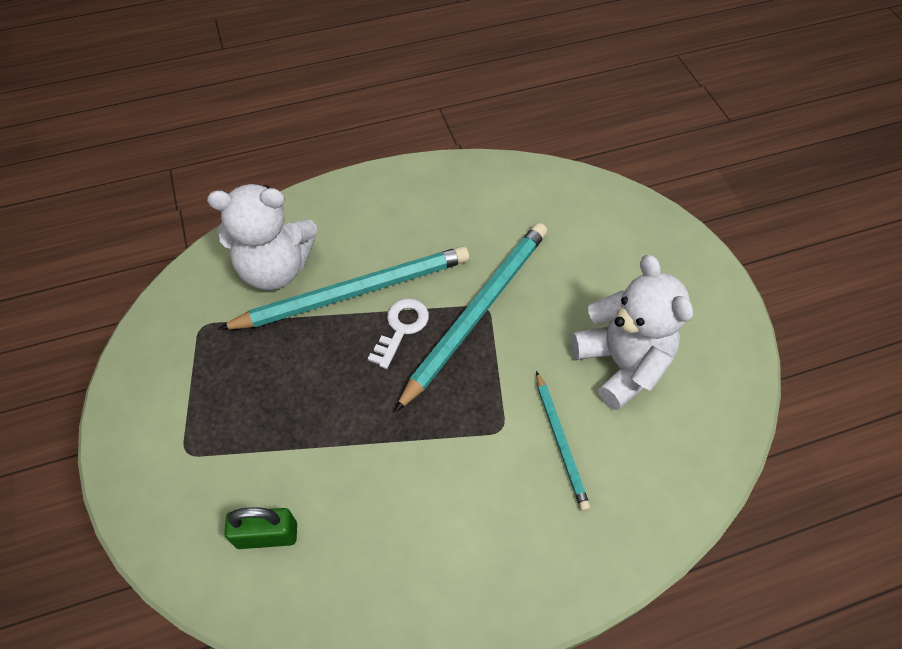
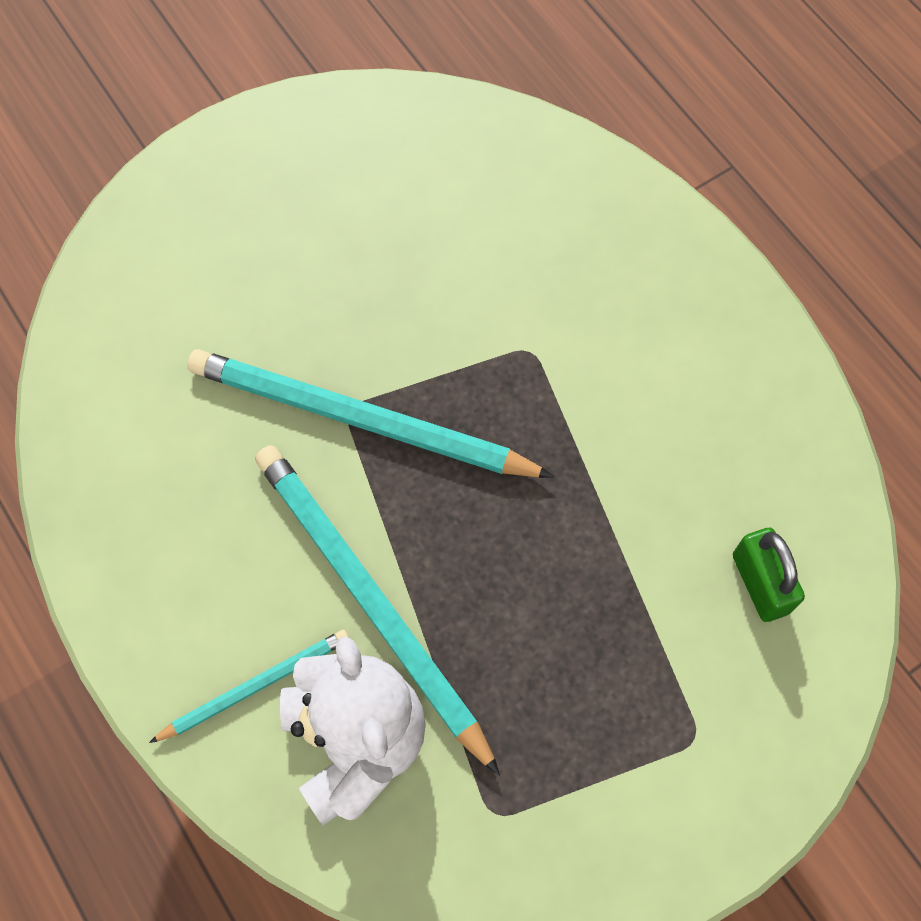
camera: 105 degrees left, 10 degrees up
(401, 328) = (415, 514): white key -> none
(560, 442) = (525, 282): turquoise pencil -> turquoise pencil (255, 686)
(621, 364) = (394, 232): white teddy bear -> none

